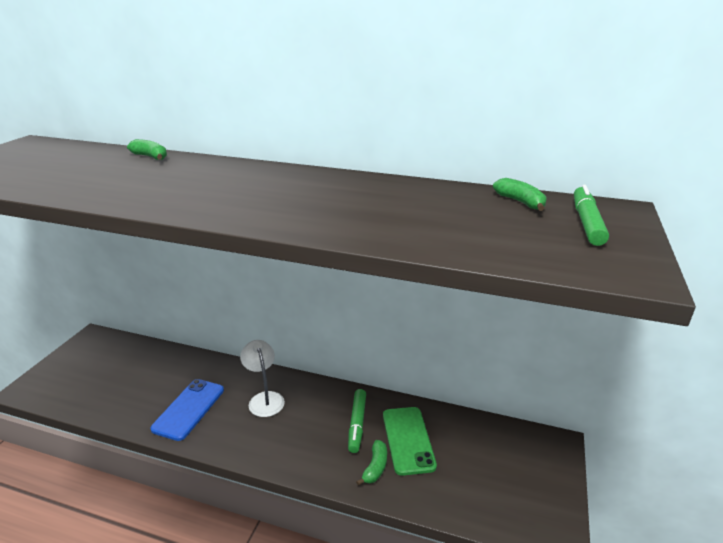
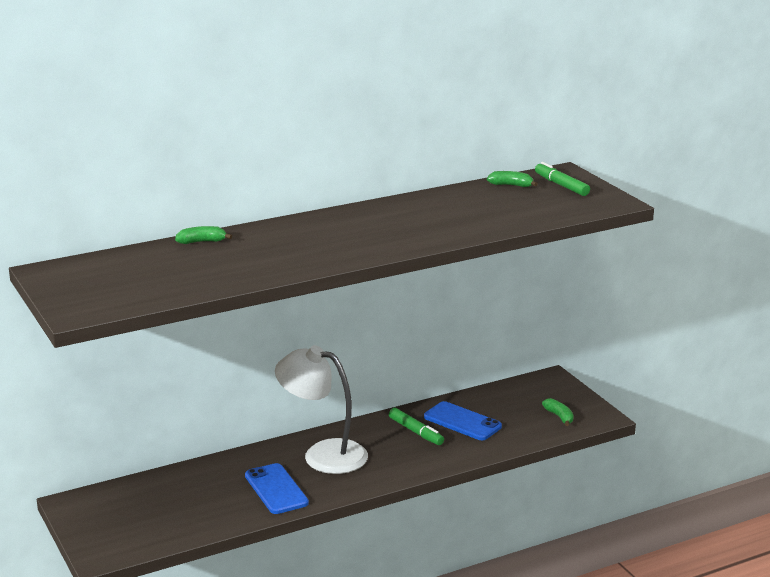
camera: 45 degrees left, 5 degrees down
(264, 399) = (323, 454): white lamp -> white lamp, size x1.71
(375, 467) = (464, 444): green banana -> green banana (559, 417)
(408, 440) = (462, 422): green phone -> blue phone

